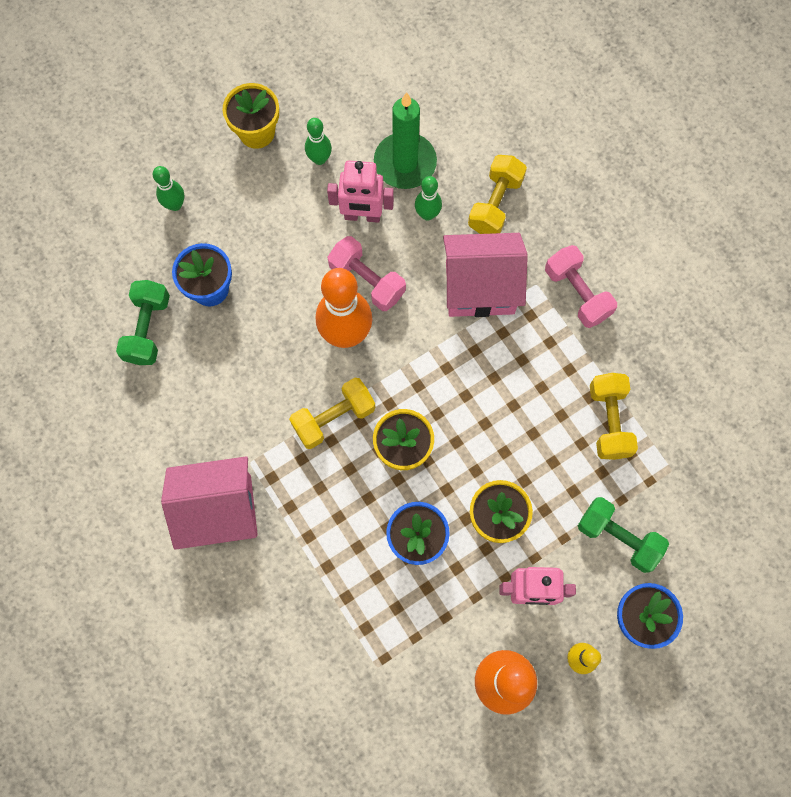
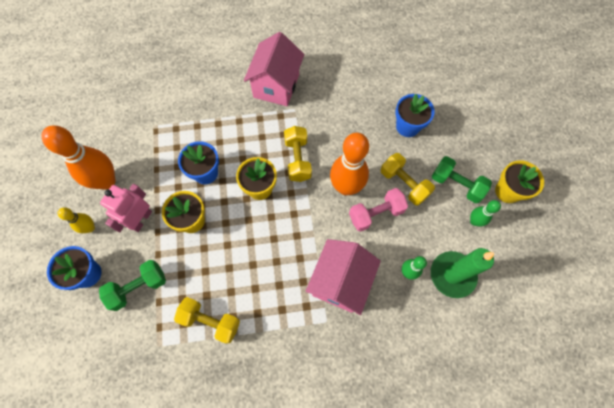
camera: 115 degrees right, 5 degrees down
(148, 329) = (396, 88): green dumbbell -> green dumbbell (456, 184)
(175, 205) = (470, 128): green bowling pin -> none
(362, 216) = (422, 230): pink robot -> none
(495, 204) = (398, 323): yellow dumbbell -> yellow dumbbell (404, 184)
(577, 293) = (307, 347): pink dumbbell -> none

